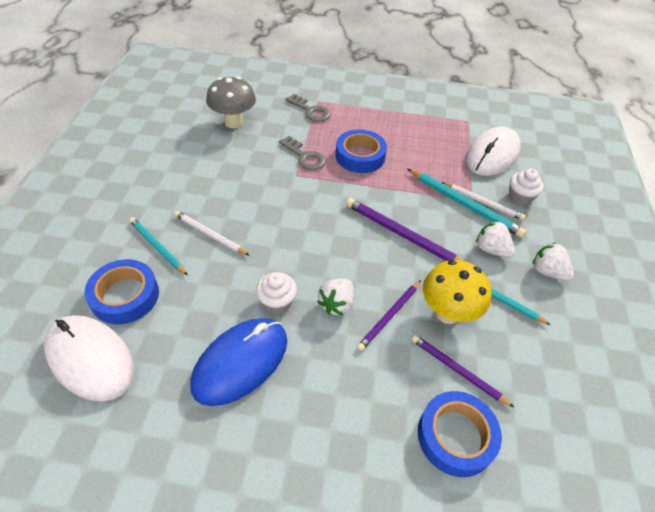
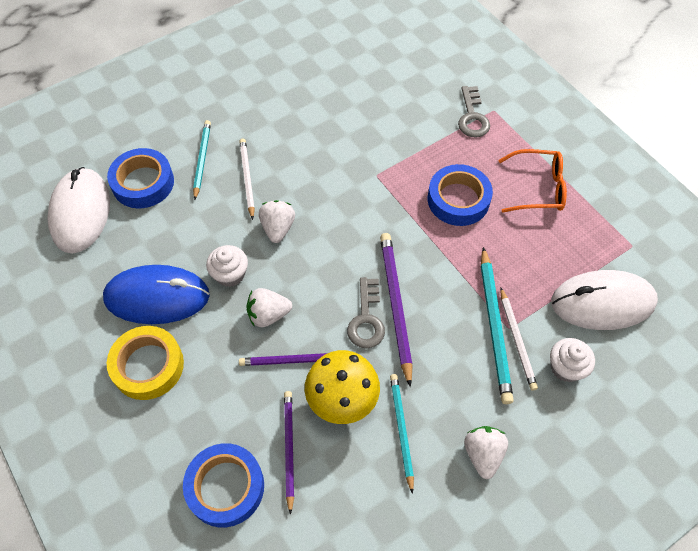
camera: 50 degrees right, 10 degrees up
(234, 122) = (385, 82): grey mushroom -> none
(296, 415) = (148, 366): none -> yellow tape
(305, 157) = (406, 163): grey key -> grey key (366, 319)
(391, 124) = (537, 188): none -> orange glasses
(491, 249) = (458, 388): white strawberry -> white strawberry (278, 228)

